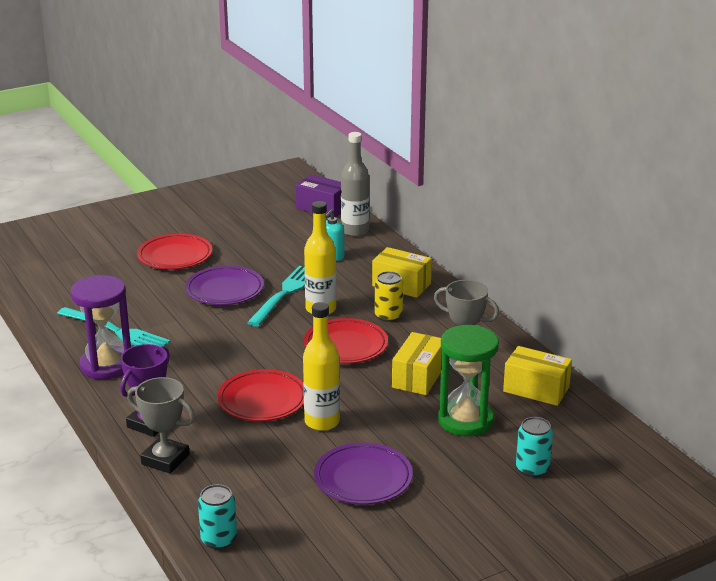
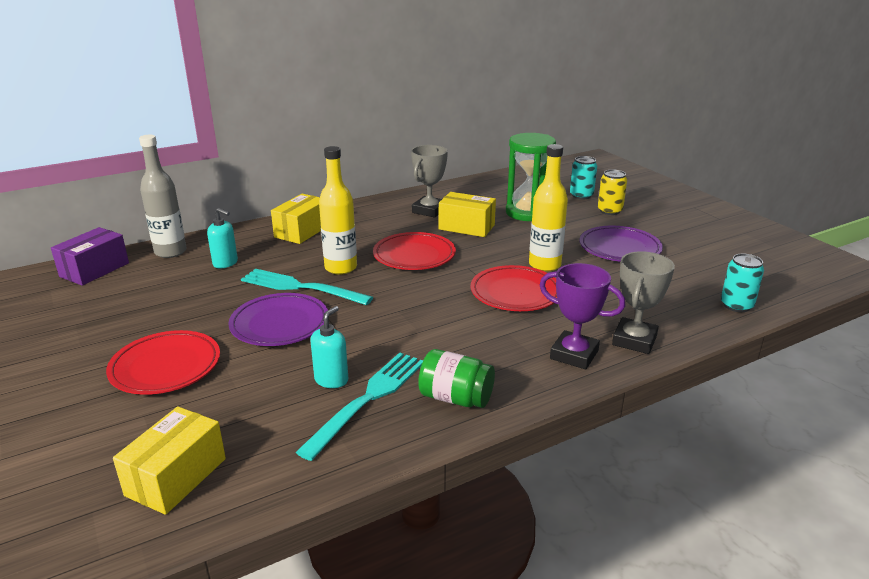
camera: 90 degrees left, 0 degrees up
(106, 365) = (455, 398): purple hourglass -> green jar
(143, 316) = (331, 380): none -> turquoise soap dispenser
(388, 316) = (361, 237): yellow can -> yellow can (609, 211)
(536, 389) = (480, 190): yellow box -> yellow box (176, 477)

